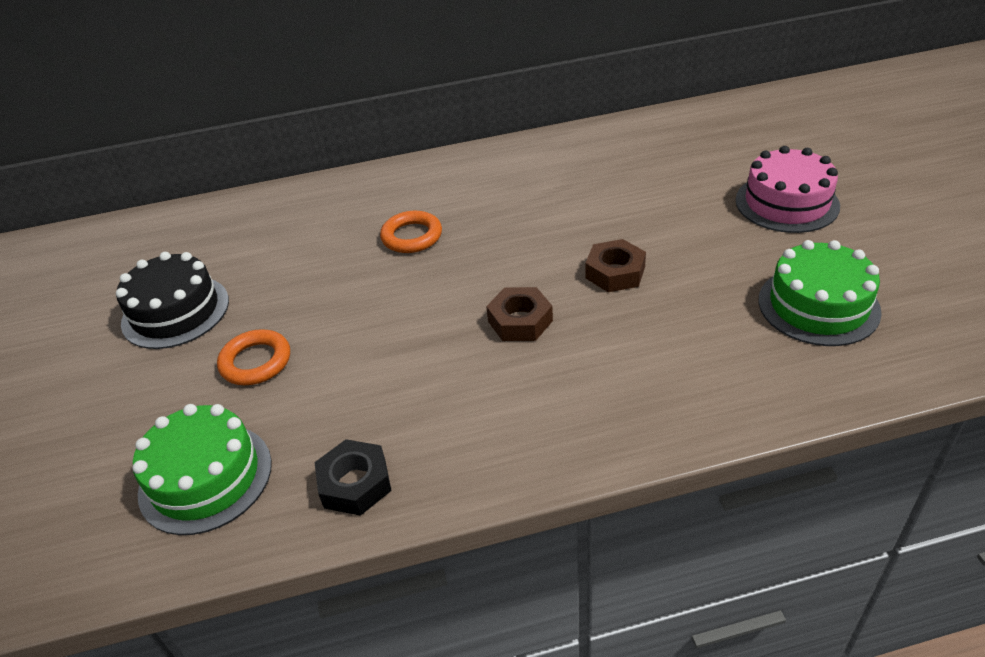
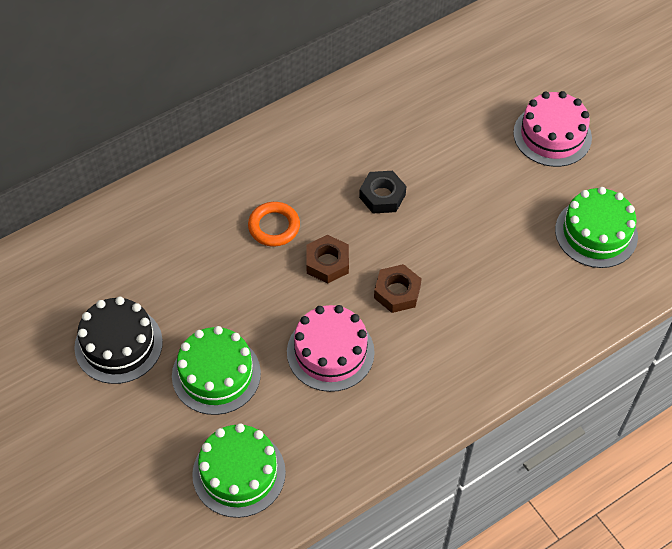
camera: 25 degrees left, 15 degrees up
(256, 362) = (216, 374): orange ring -> green cake
(355, 484) = (345, 449): black nut -> black nut (382, 196)
(403, 367) = (330, 352): none -> pink cake
(615, 272) = (448, 231): brown nut -> brown nut (327, 263)

